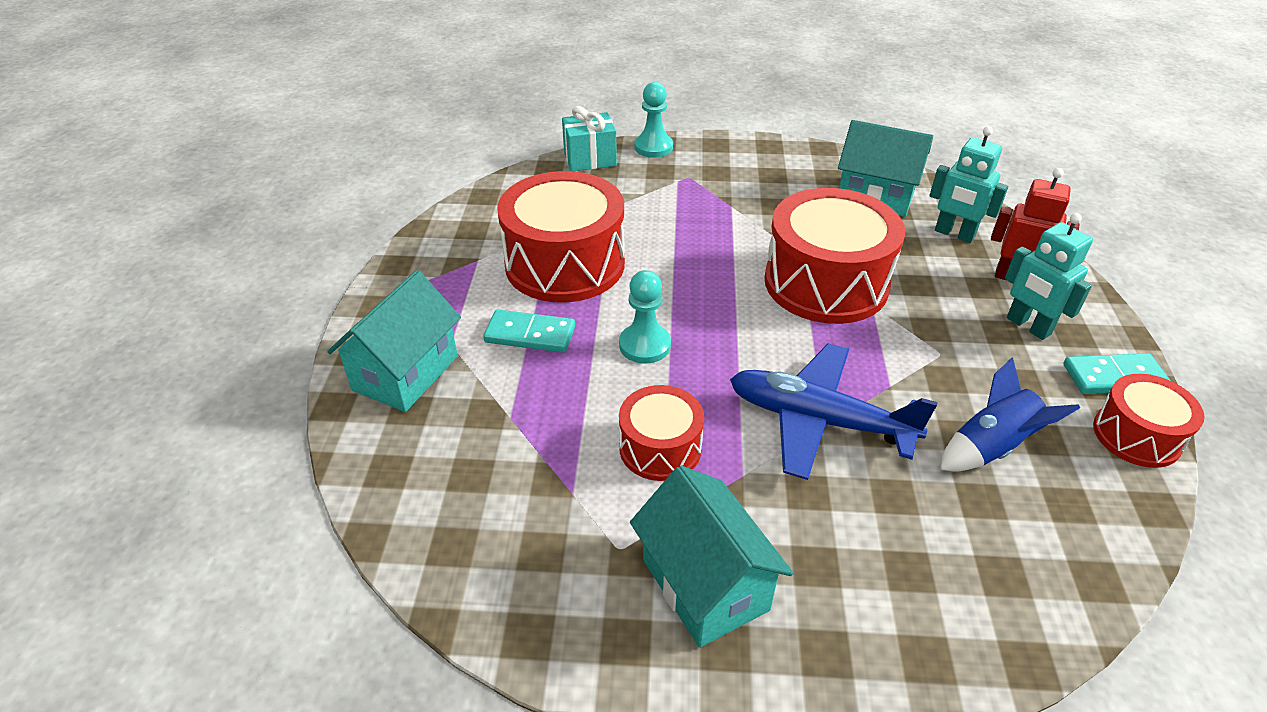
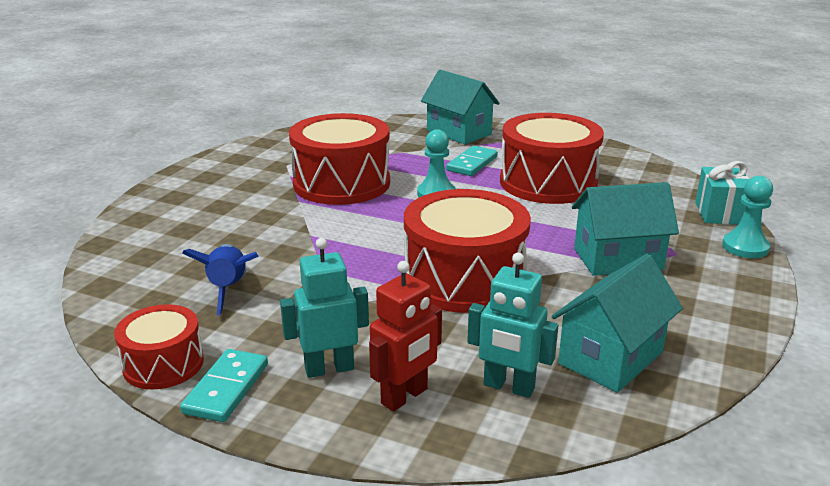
camera: 110 degrees right, 15 degrees down
(660, 448) = (341, 183): red drum -> red drum, size x1.83
(705, 584) = (243, 178): turquoise house -> turquoise house (617, 259)
(818, 420) = (316, 233): blue plane -> none
(954, 234) = (508, 387): turquoise robot -> turquoise robot turned 120 degrees counterclockwise

